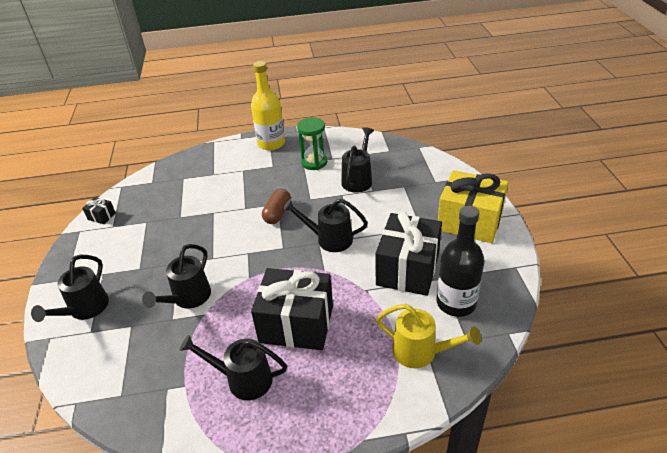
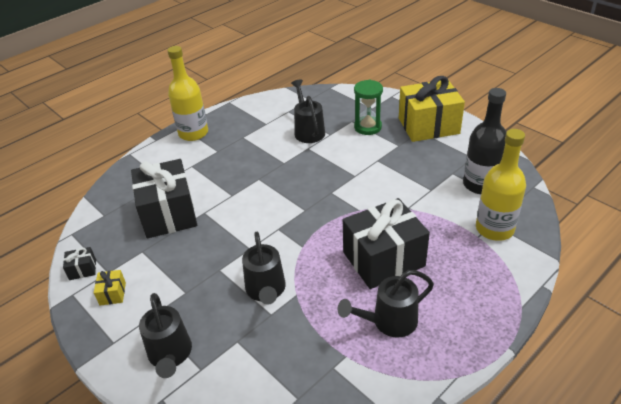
camera: 35 degrees left, 0 degrees up
(100, 244) = (113, 294): none -> yellow gift
(277, 213) = (268, 186): brown capsule -> none
(314, 162) = (253, 133): green hourglass -> green hourglass (367, 127)
(329, 239) = (336, 185): black watering can -> none
(408, 269) = (422, 178): black gift -> black gift (169, 213)
(421, 352) = (494, 229): yellow watering can -> yellow bottle

